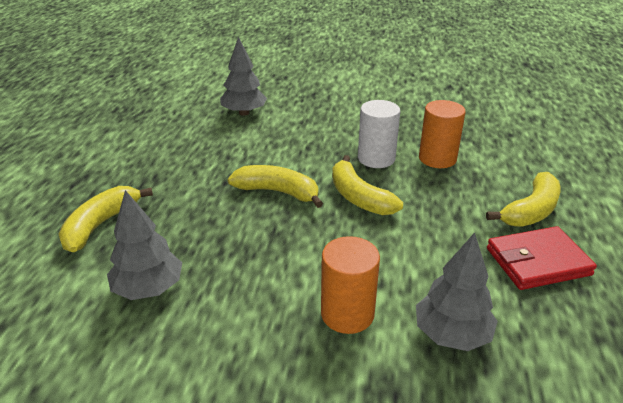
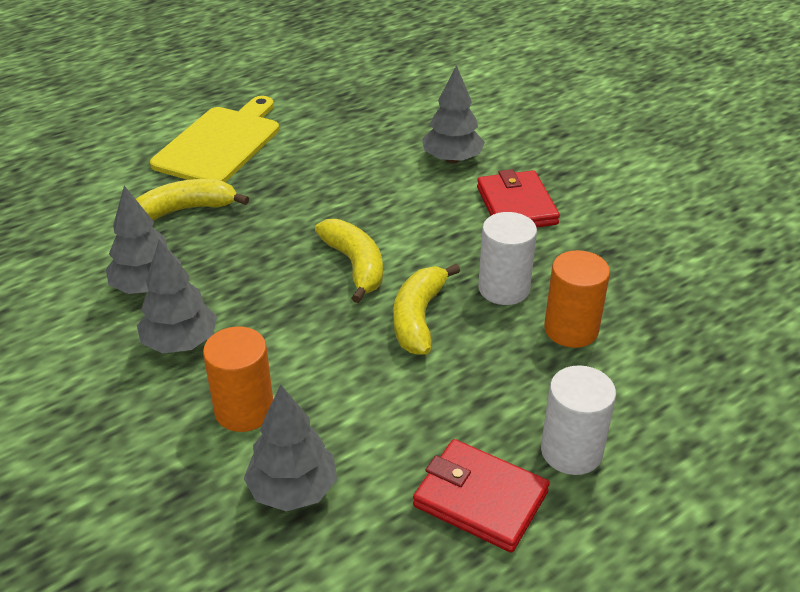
camera: 45 degrees right, 5 degrees up
(64, 173) = (220, 143): none -> yellow cutting board
(235, 306) = (180, 343): none -> grey tree
(316, 118) = (516, 206): none -> red wallet
(531, 211) = (571, 451): yellow banana -> white cylinder

